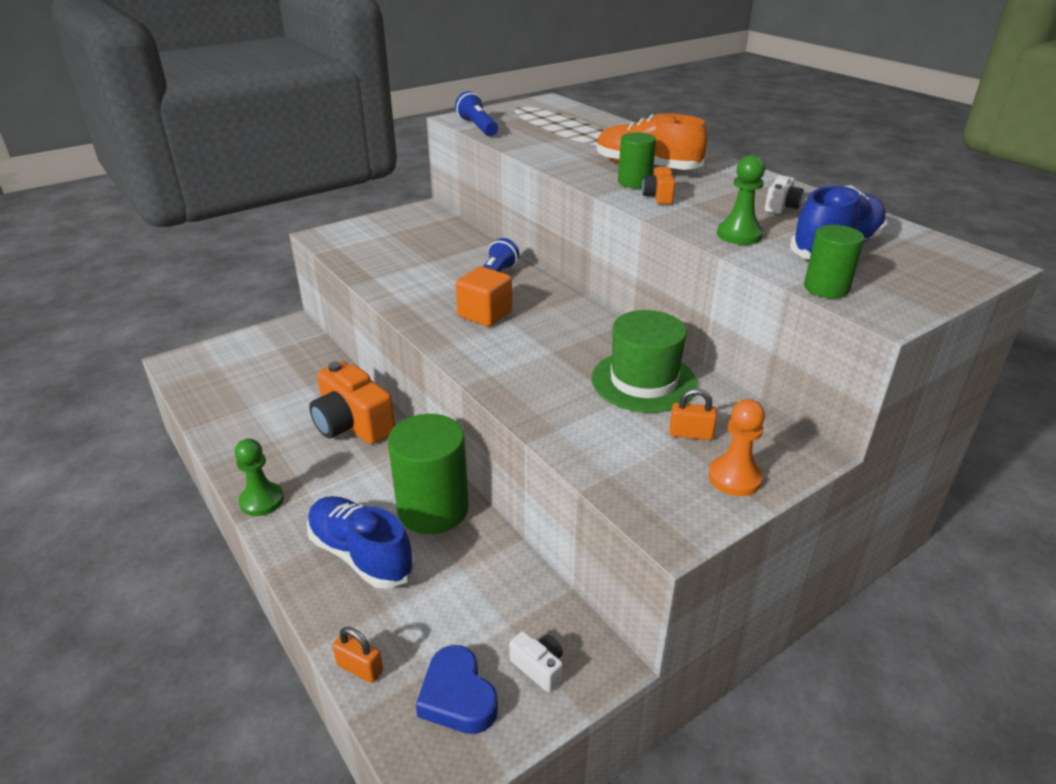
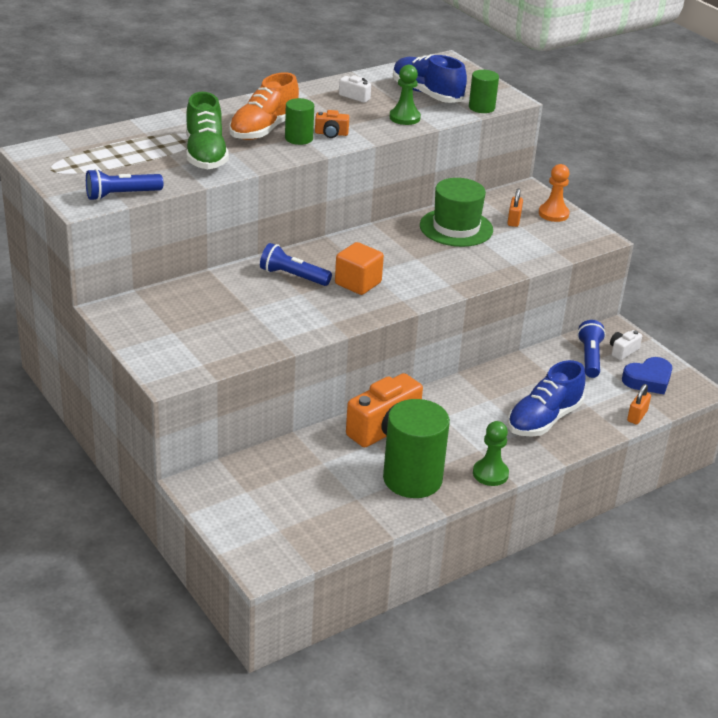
camera: 90 degrees left, 0 degrees up
(433, 509) = (494, 387): green cylinder -> green cylinder (412, 479)
(513, 619) = (590, 358): none -> blue flashlight
(572, 148) = (205, 154): none -> green shoe

